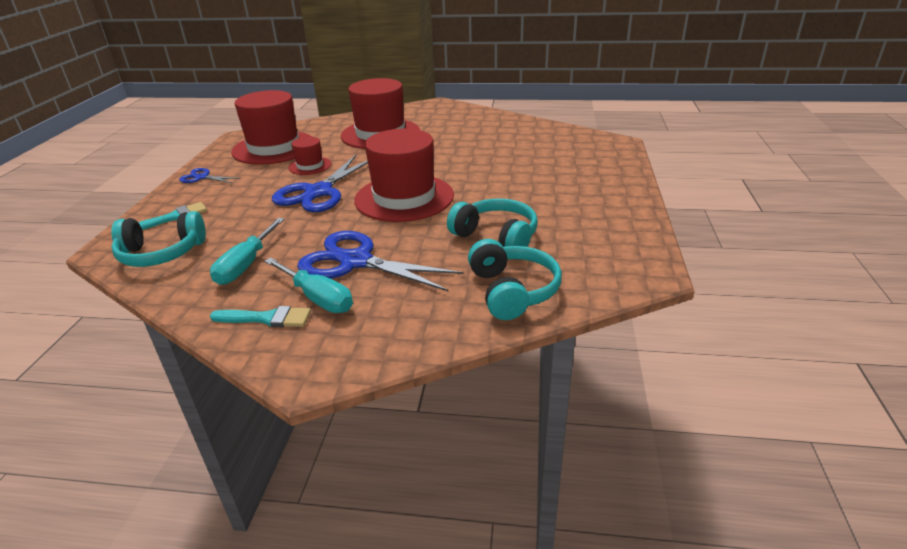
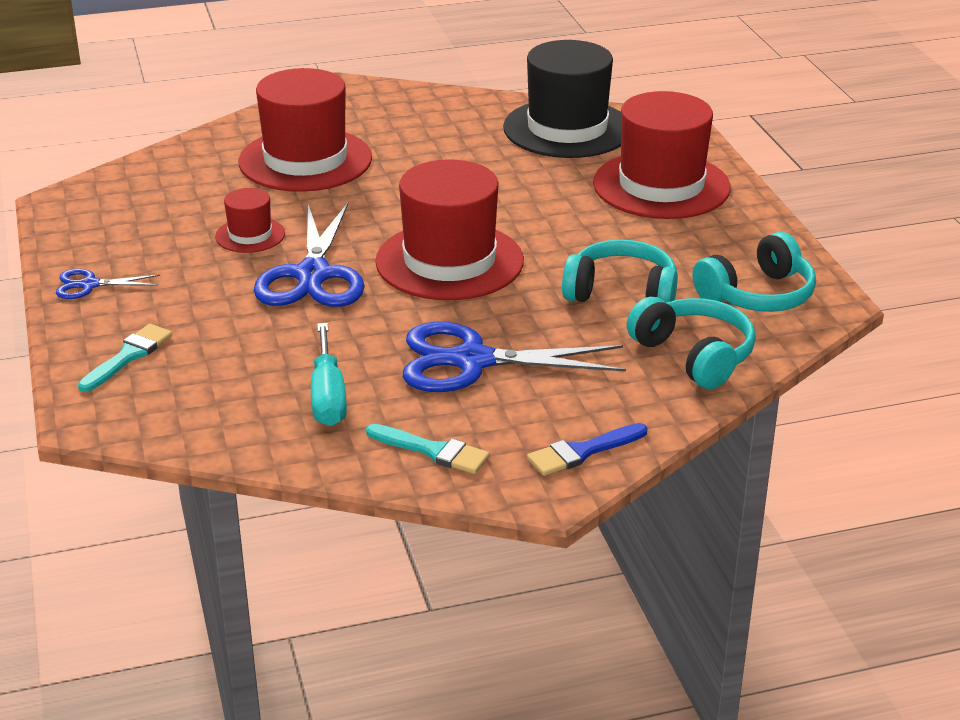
camera: 25 degrees left, 0 degrees up
(161, 253) = (183, 408): turquoise headphones -> turquoise headphones (757, 295)
(266, 318) = (433, 451): turquoise brush -> turquoise brush turned 45 degrees clockwise
(274, 148) = (150, 213): red hat -> red hat (661, 186)
(317, 298) = (471, 414): turquoise screwdriver -> none
(364, 346) = (582, 452): none -> blue brush
(545, 137) = (567, 129): none -> black hat

